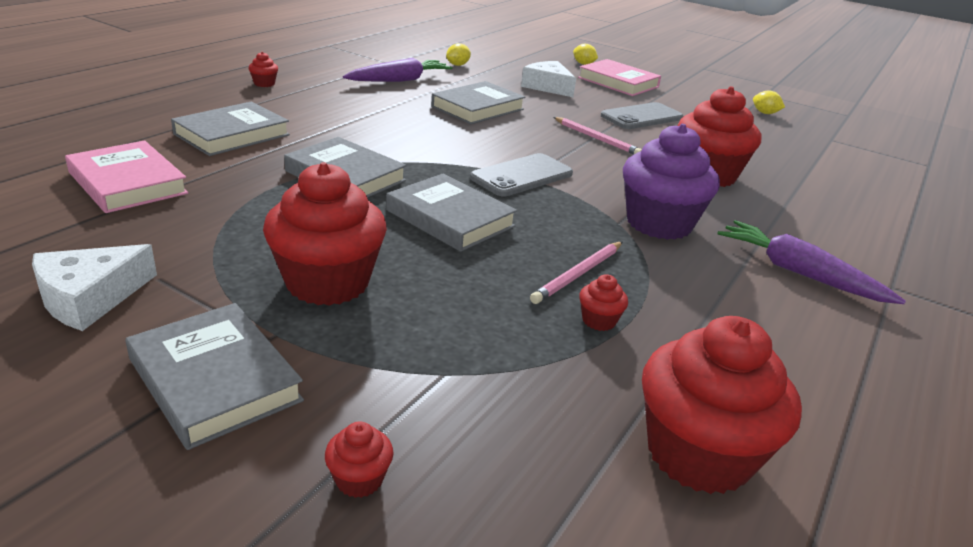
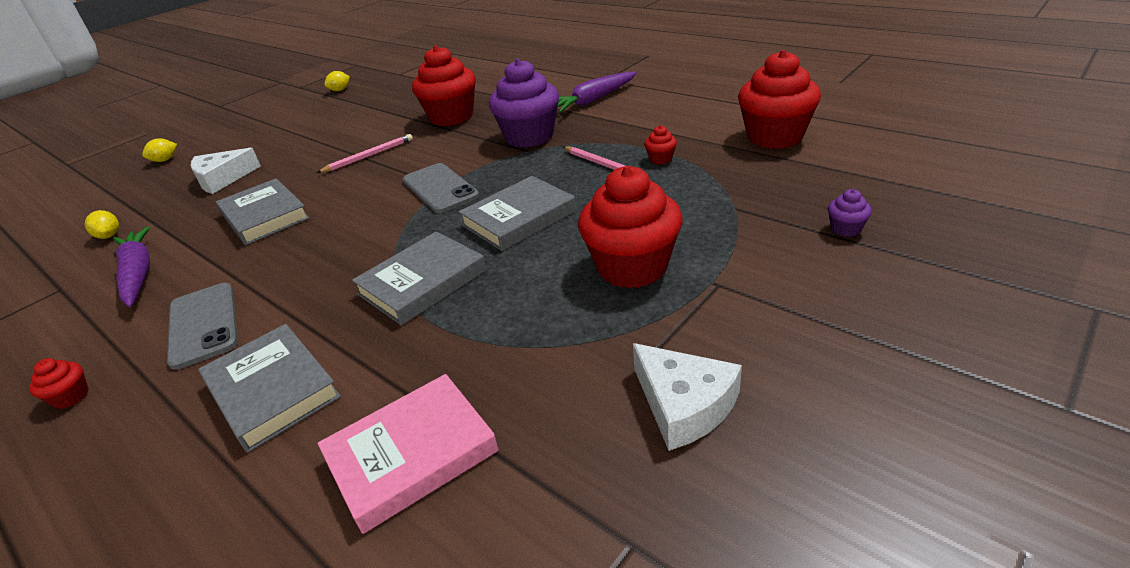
camera: 75 degrees left, 5 degrees up
(214, 380) = (778, 300): grey book -> none
(359, 479) = (845, 229): red cupcake -> purple cupcake
(618, 82) = (232, 144): pink book -> none
(642, 117) = (327, 136): grey phone -> grey phone (203, 325)

